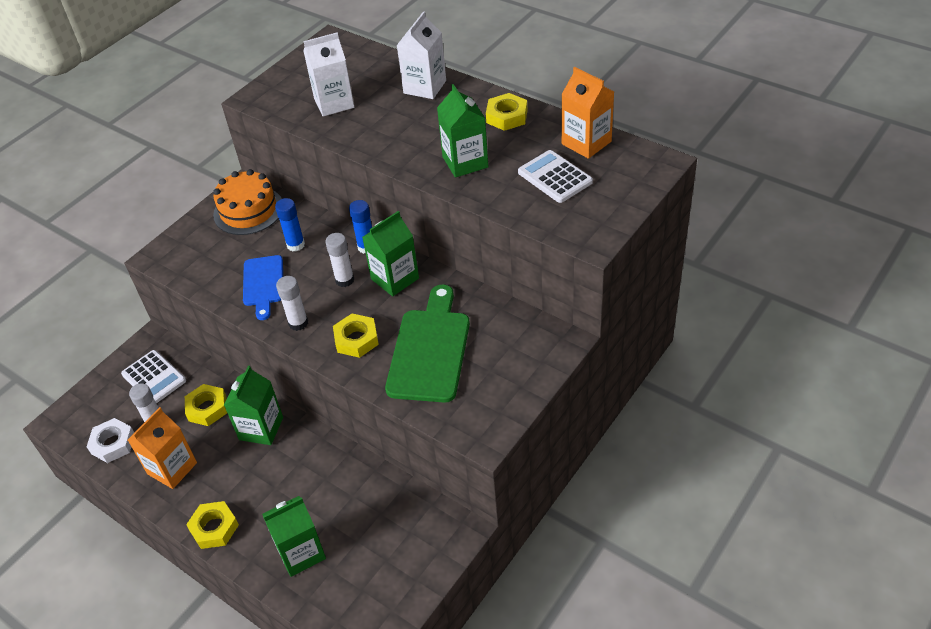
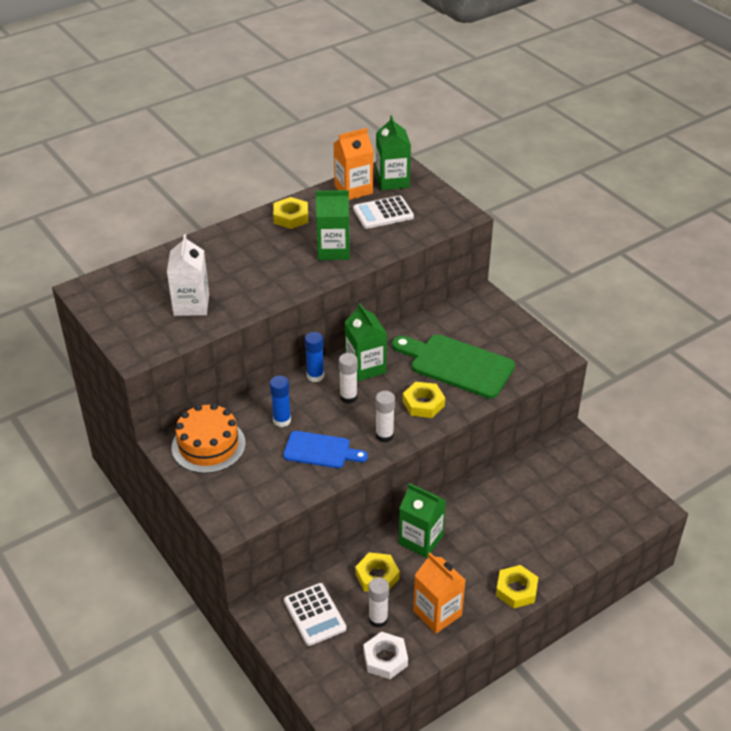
camera: 75 degrees left, 5 degrees down
(154, 377) = (314, 614): white calculator -> white calculator turned 90 degrees clockwise
(301, 553) = (562, 535): green carton -> green carton (392, 181)
(425, 87) = (213, 249): white carton -> none

